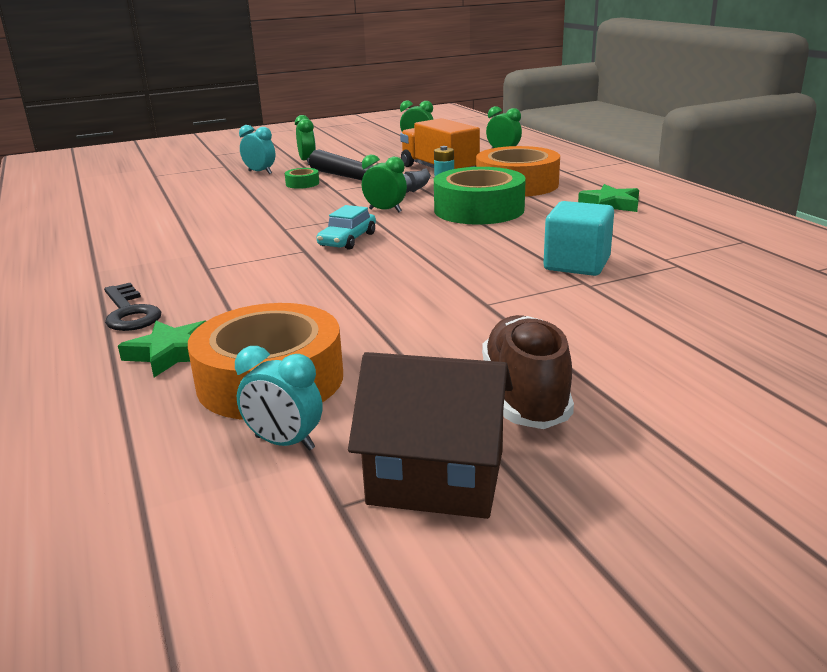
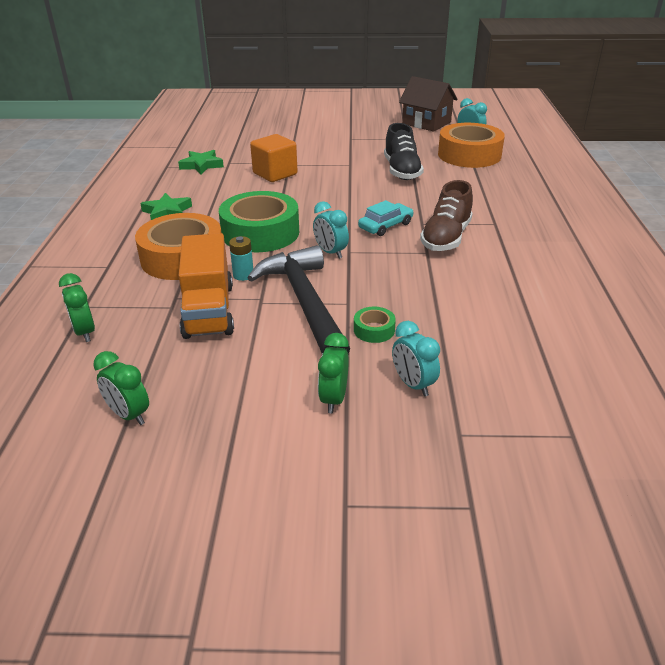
camera: 155 degrees left, 10 degrees up
(129, 313) = (541, 200): black key -> none
(171, 353) = (513, 173): green star -> green star (202, 165)
(385, 210) = (330, 252): green clock -> turquoise clock
(385, 312) = (401, 171): none -> black shoe
(525, 394) = (377, 133): brown shoe -> brown shoe (446, 238)
(576, 264) = (275, 174): turquoise cube -> orange cube

